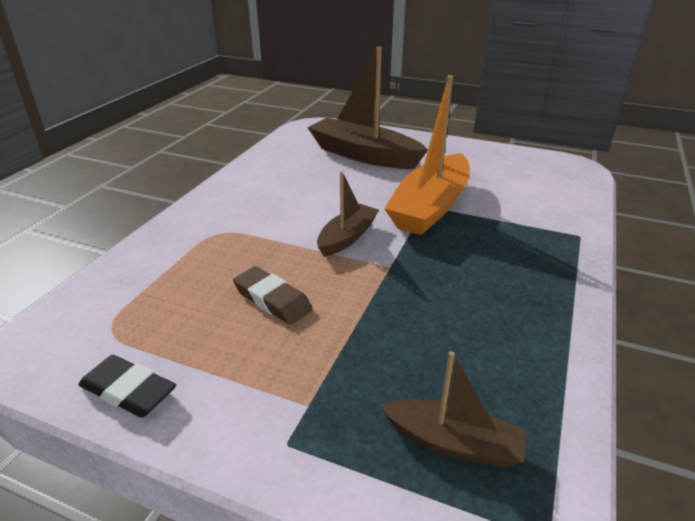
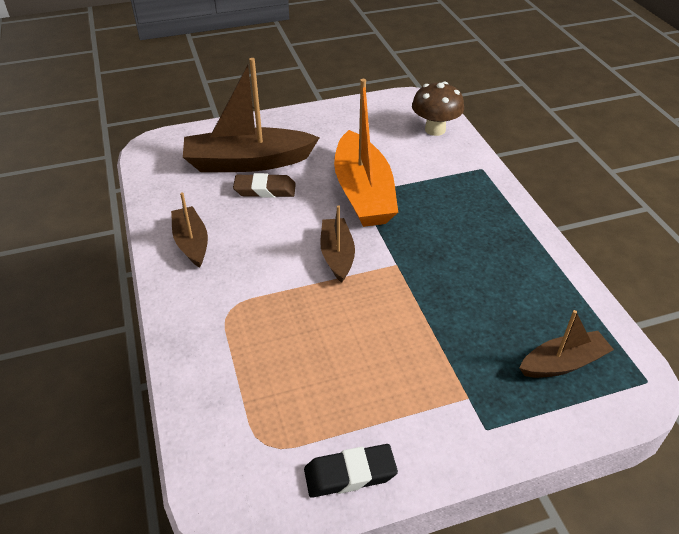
camera: 40 degrees left, 10 degrees up
(255, 184) = (191, 242): none -> brown boat
(272, 300) = (352, 341): brown eraser -> brown eraser (265, 190)
(564, 191) = (435, 130): none -> brown mushroom

